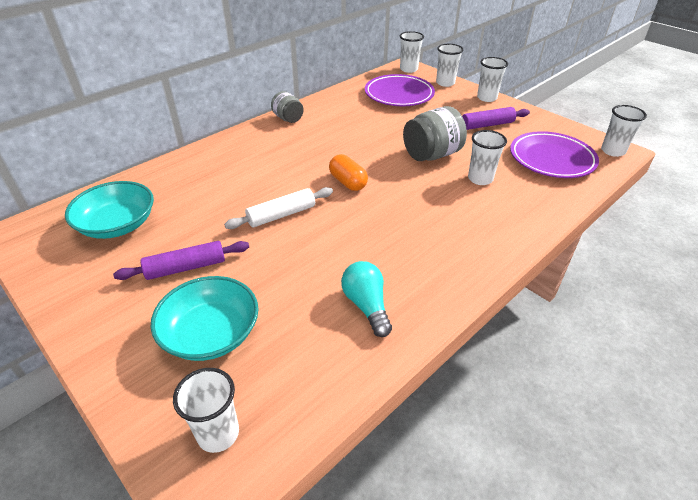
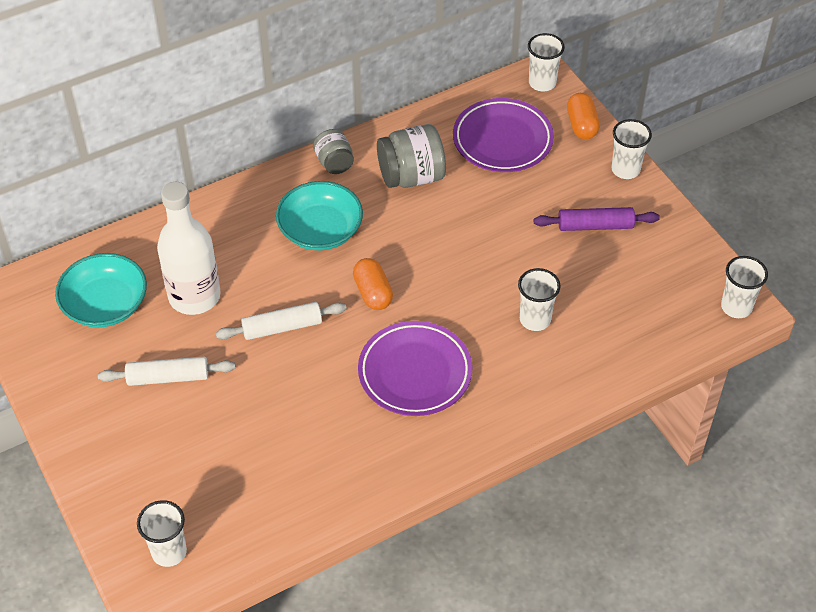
camera: 15 degrees right, 10 degrees up
(186, 268) = (168, 377): purple rolling pin -> white rolling pin
(199, 207) = (194, 296): none -> white bottle
(211, 333) = (179, 458): turquoise bowl -> turquoise bowl (320, 230)
(366, 305) = (333, 461): turquoise light bulb -> none
(431, 155) = (494, 267): grey jar -> grey jar (411, 176)
(445, 83) = (581, 125): white cup -> orange capsule
(551, 159) = (645, 305): purple plate -> purple plate (415, 372)

